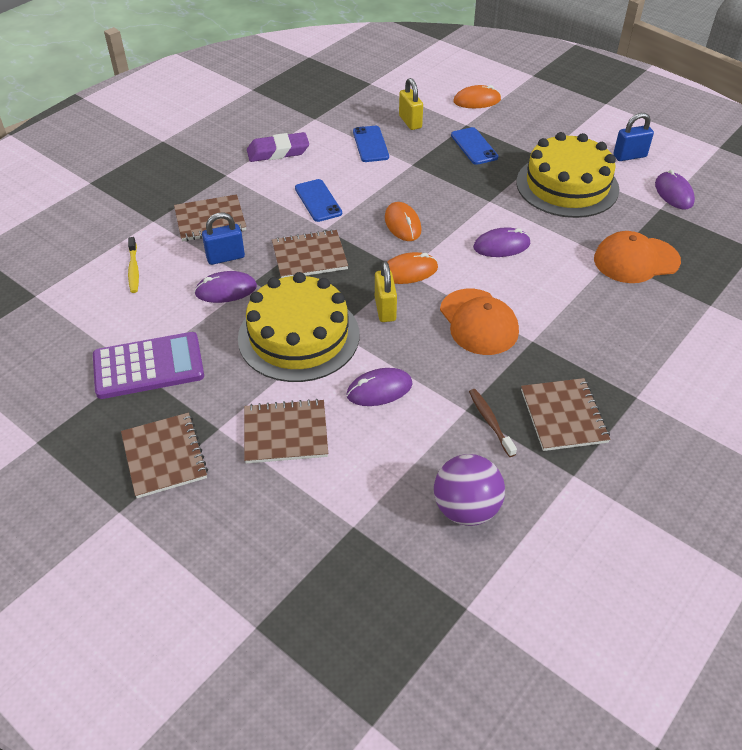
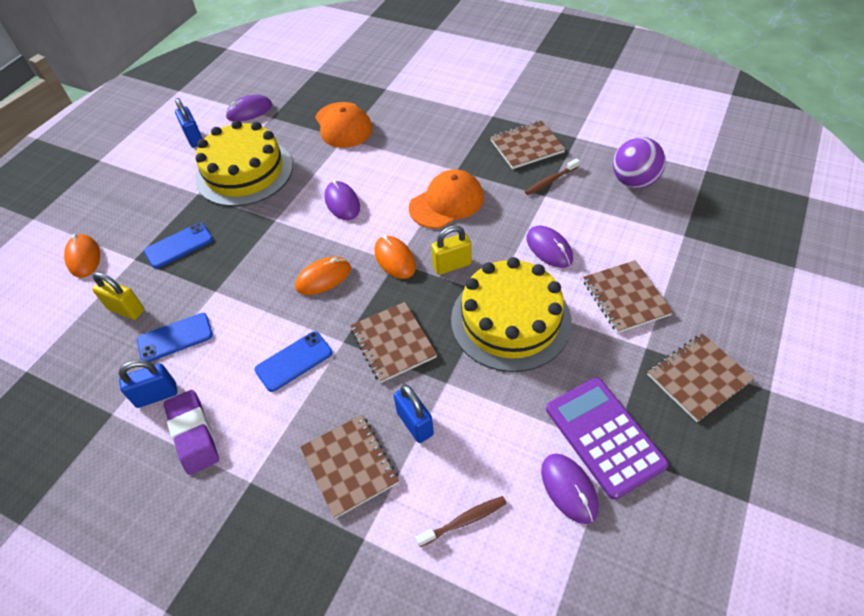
camera: 100 degrees left, 5 degrees up
(133, 269) = (464, 520): yellow toothbrush -> brown toothbrush
(226, 290) = (468, 404): purple mouse -> purple mouse (569, 488)
(320, 136) = (156, 395): none -> blue padlock
(410, 122) = (126, 309): yellow padlock -> yellow padlock turned 60 degrees clockwise

